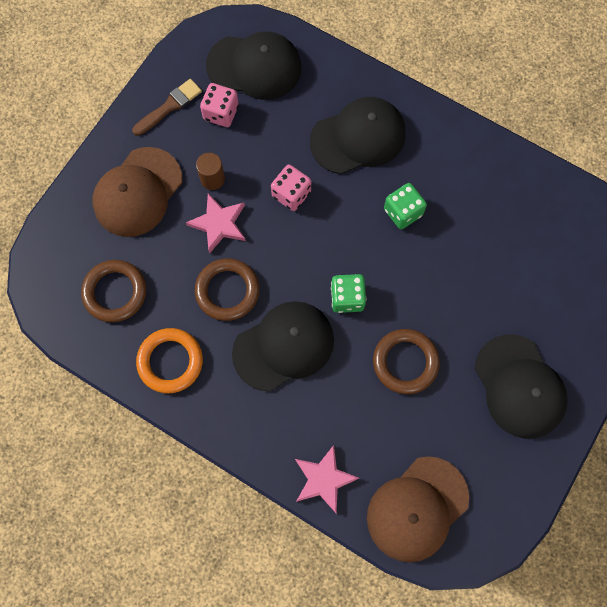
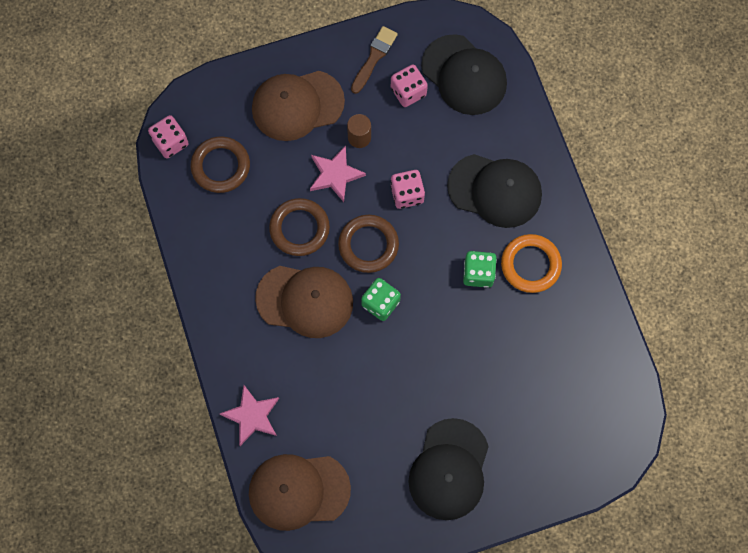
camera: 40 degrees right, 0 degrees up
(53, 306) = (170, 142): none -> pink dice
(169, 107) = (374, 58): brown brush -> brown brush turned 60 degrees counterclockwise
(170, 361) = (217, 246): orange ring -> orange ring (530, 265)
(283, 346) = (305, 300): black cap -> brown cap
(405, 362) = (381, 383): brown ring -> brown ring (368, 245)

